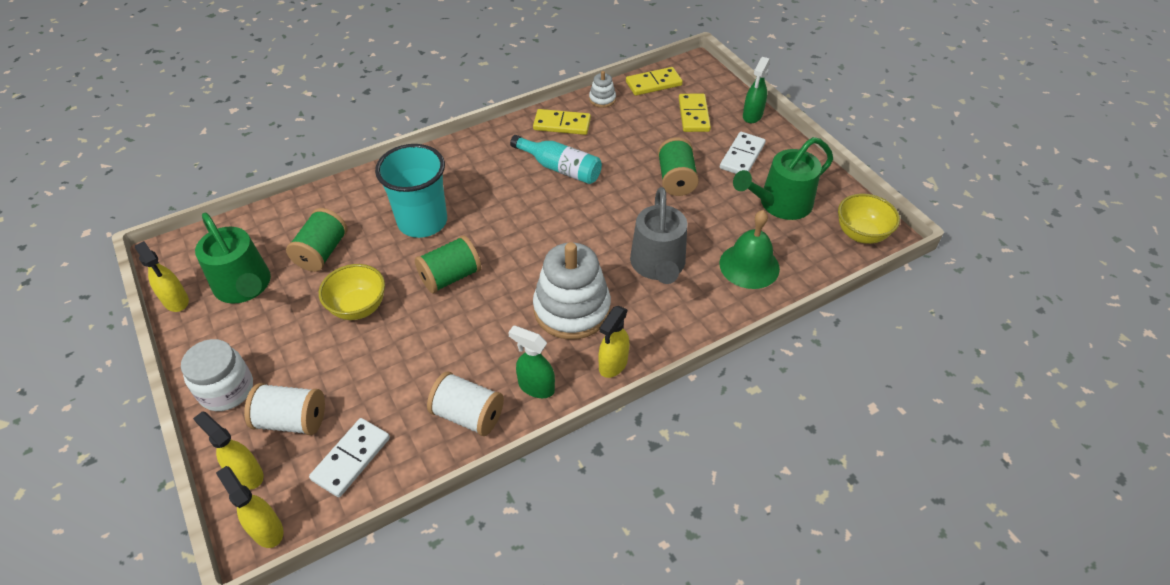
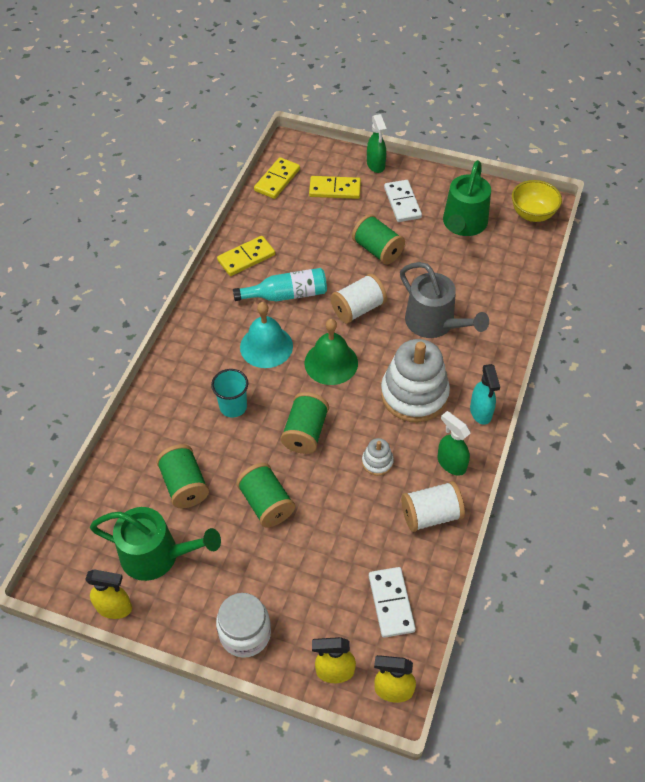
camera: 40 degrees left, 5 degrees up
(292, 420) = (320, 613): white spool -> white spool (358, 309)
(358, 307) = (266, 503): yellow bowl -> green spool
(422, 222) = (233, 406): turquoise cup -> turquoise cup, size x0.57
(499, 195) = (266, 346): none -> turquoise bell
(536, 386) = (451, 463): green spray bottle -> green spray bottle turned 60 degrees clockwise
(602, 99) = (253, 217): white stacking toy -> white stacking toy (377, 462)
(613, 364) = (481, 412): yellow spray bottle -> turquoise spray bottle
(694, 115) = (335, 189): yellow domino -> yellow domino turned 45 degrees counterclockwise
(749, 265) = (490, 283): green bell -> green bell (331, 363)

